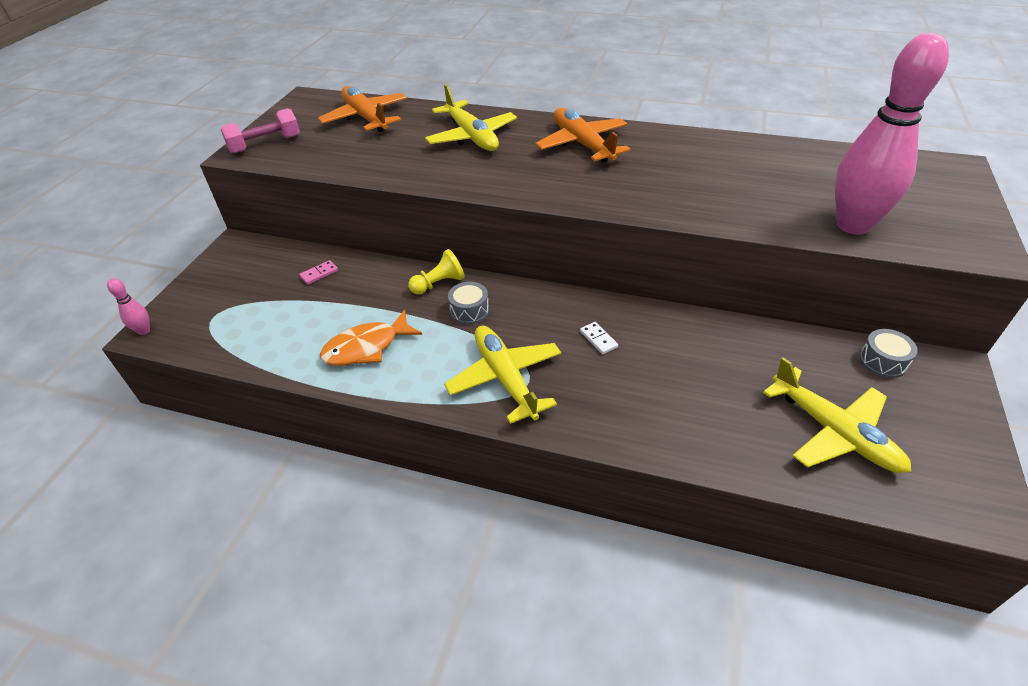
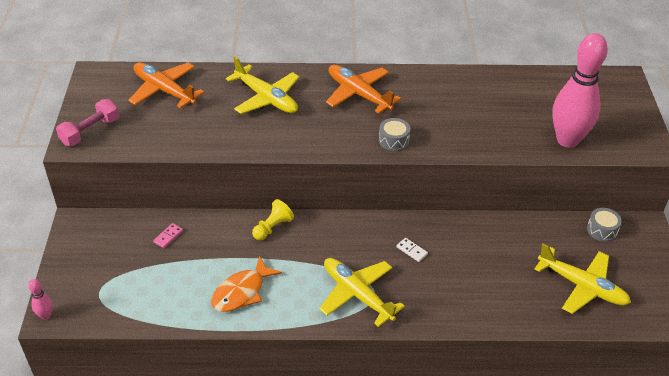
camera: 20 degrees left, 0 degrees up
(469, 311) = (307, 246): grey drum -> grey drum (393, 140)

